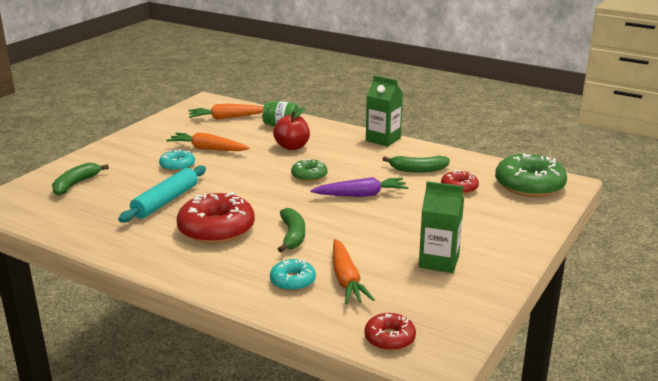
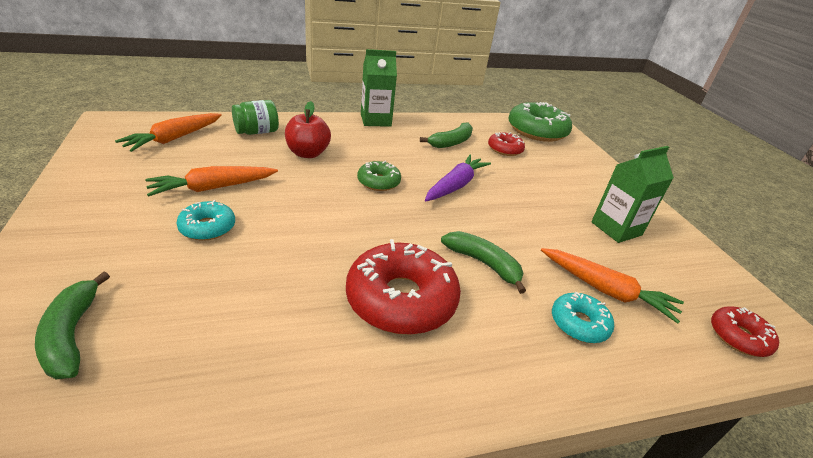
camera: 50 degrees left, 10 degrees up
(166, 201) = (275, 291): turquoise rolling pin -> none

